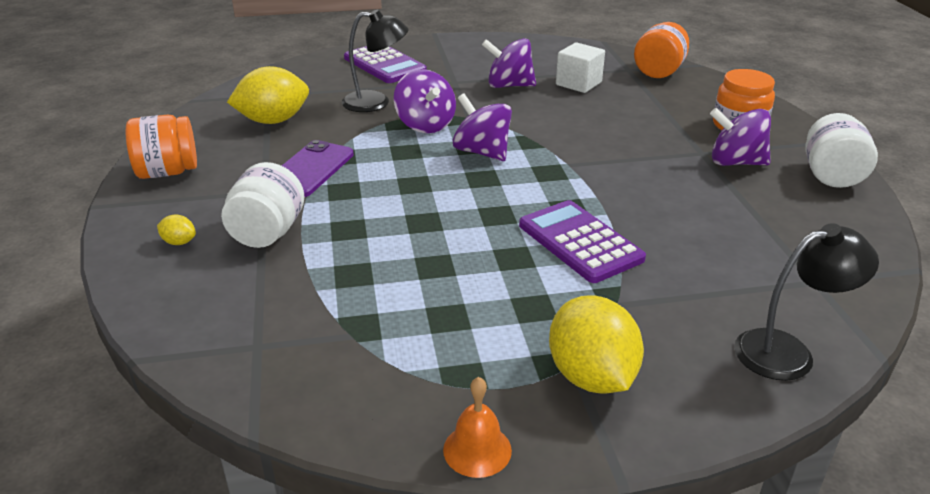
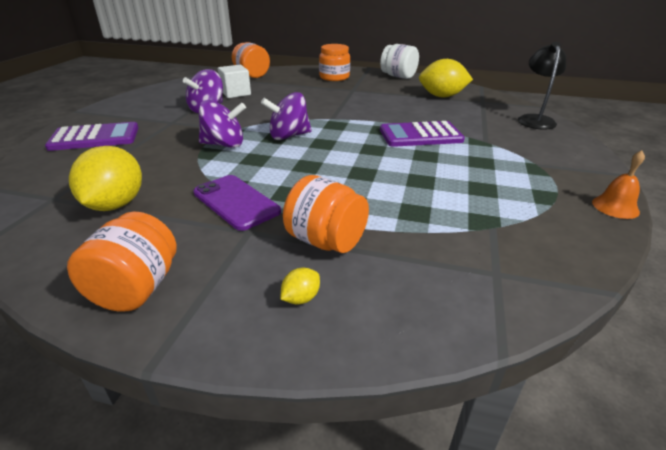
camera: 65 degrees left, 0 degrees up
(267, 233) = (326, 241): white jar -> orange jar
(376, 102) = (158, 154): black lamp -> none
(591, 376) = (549, 162): yellow lemon -> yellow lemon (442, 96)
(735, 162) = (369, 87): purple spinning top -> none

